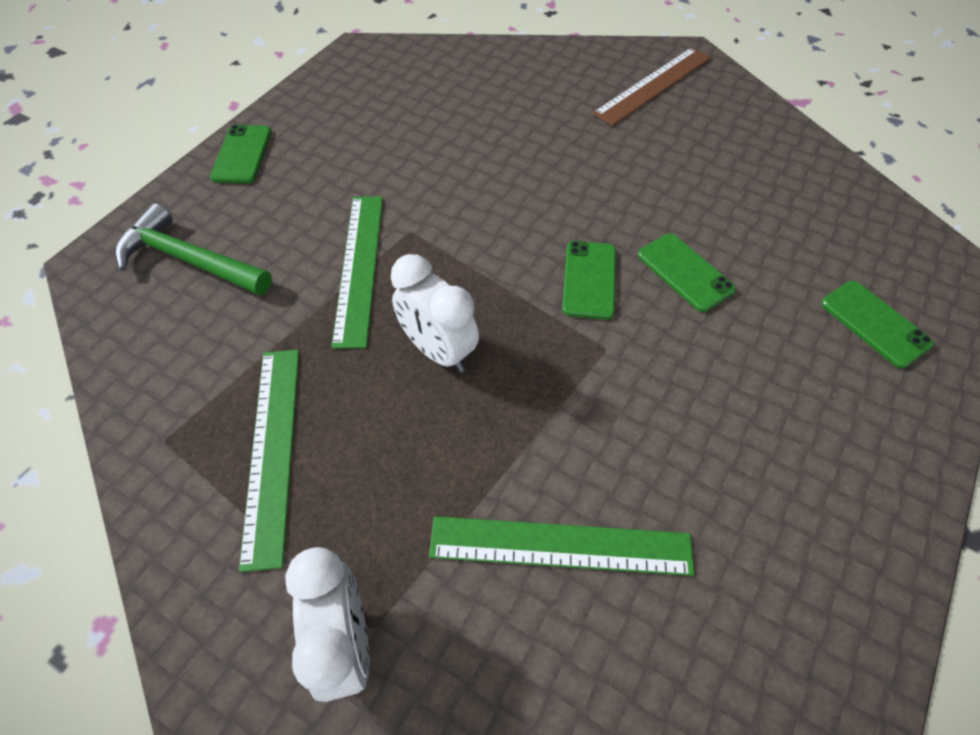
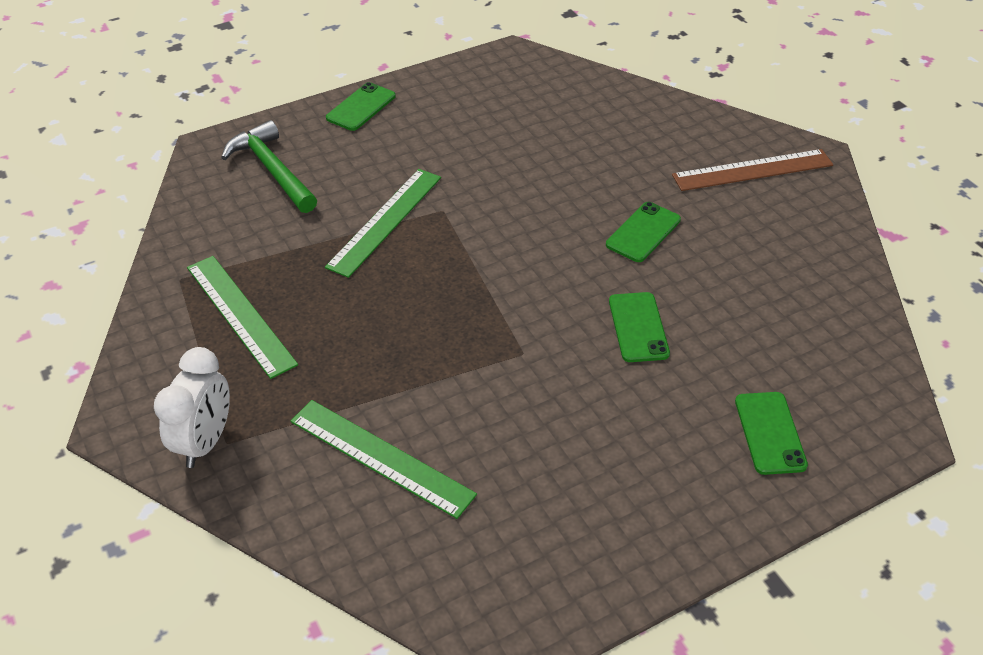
camera: 30 degrees right, 10 degrees down
(273, 450) = (240, 314): green ruler -> green ruler turned 60 degrees counterclockwise
(438, 350) = (397, 301): white clock -> none
(589, 280) = (553, 300): green phone -> green phone (643, 232)

